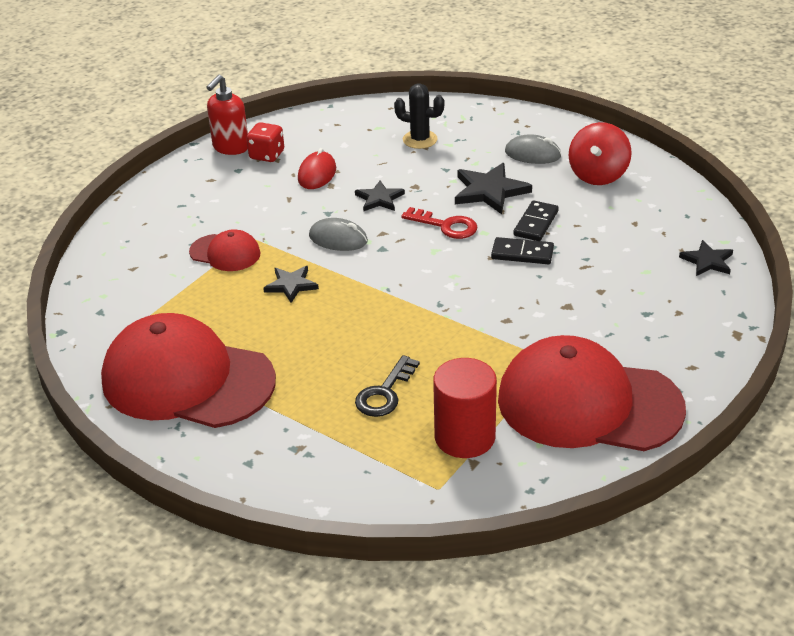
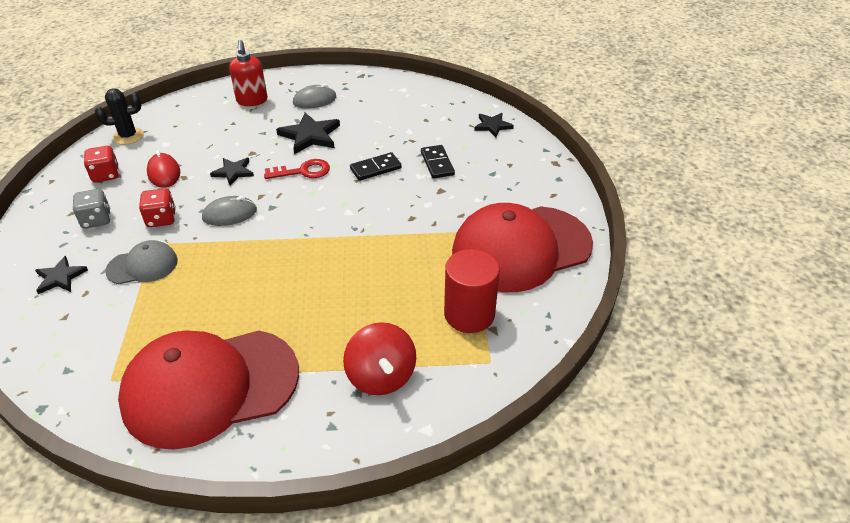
camera: 40 degrees left, 5 degrees up
(224, 194) = (96, 220): none -> grey dice
(225, 253) = (142, 266): red cap -> grey cap
(230, 147) = (66, 181): red soap dispenser -> red soap dispenser (252, 101)
(276, 217) = (161, 219): none -> red dice
(291, 285) = (226, 266): black star -> black star (60, 277)
(385, 393) = (381, 312): black key -> none
(420, 140) = (223, 119): black cactus -> black cactus (128, 136)
(536, 223) = (364, 145): black domino -> black domino (437, 163)
(598, 175) = (372, 98): red spinning top -> red spinning top (381, 376)

